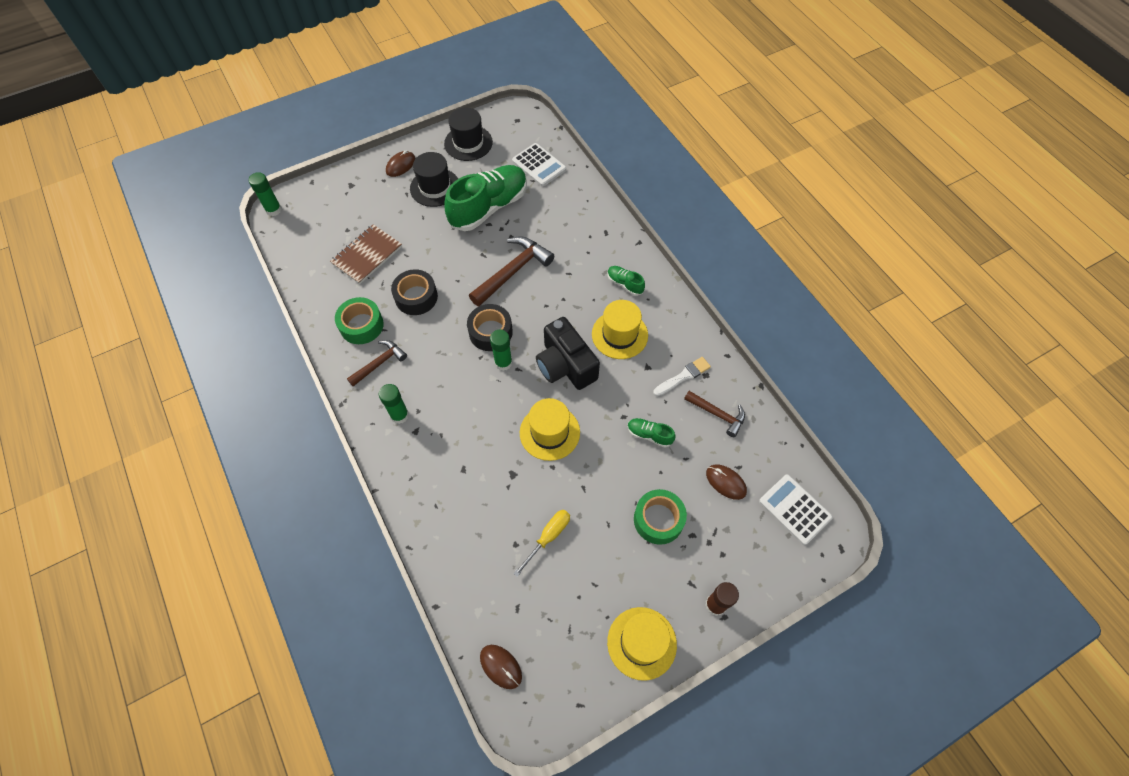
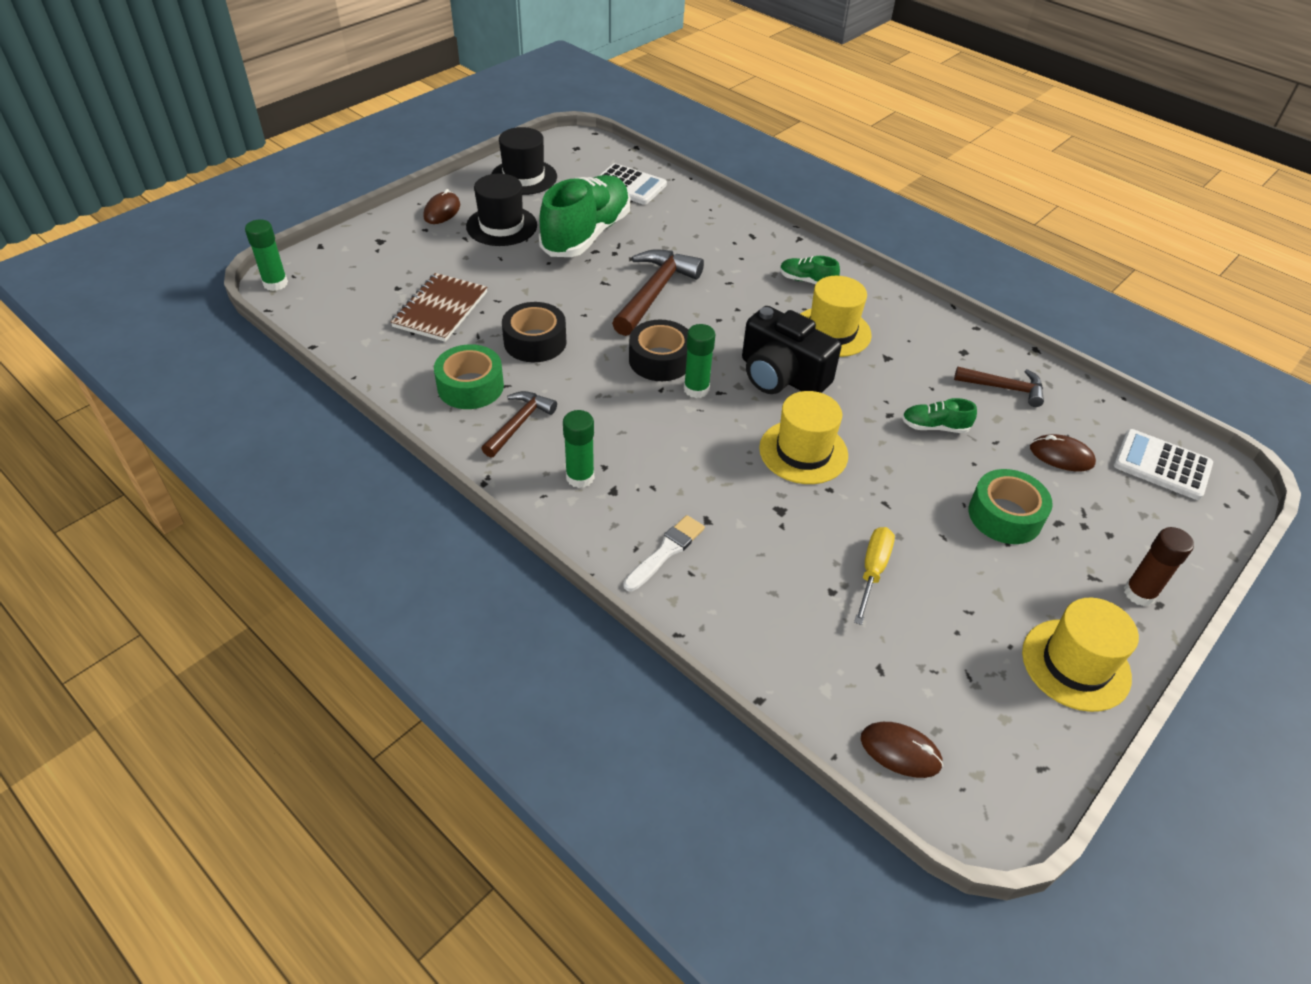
camera: 20 degrees left, 15 degrees down
(683, 376) = (937, 358): white brush -> white brush (666, 551)

